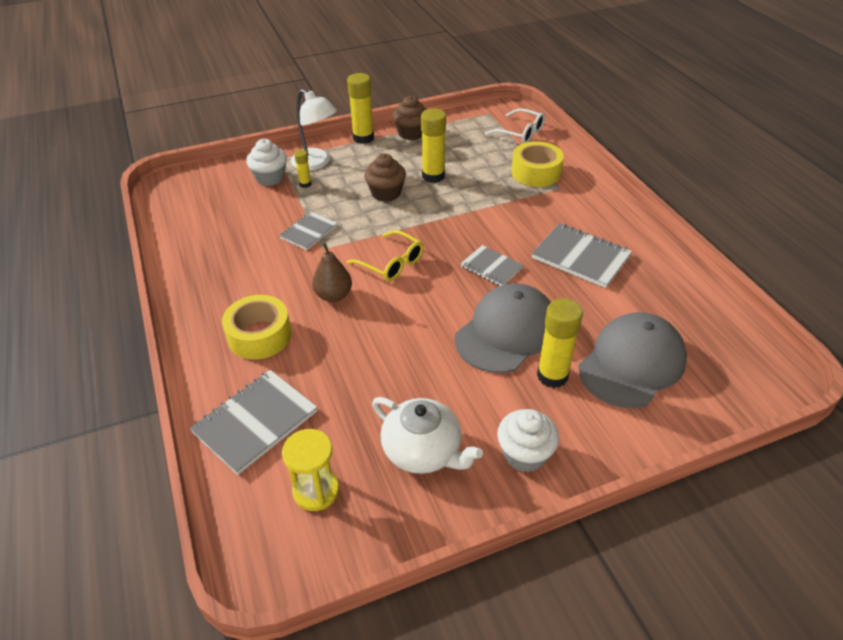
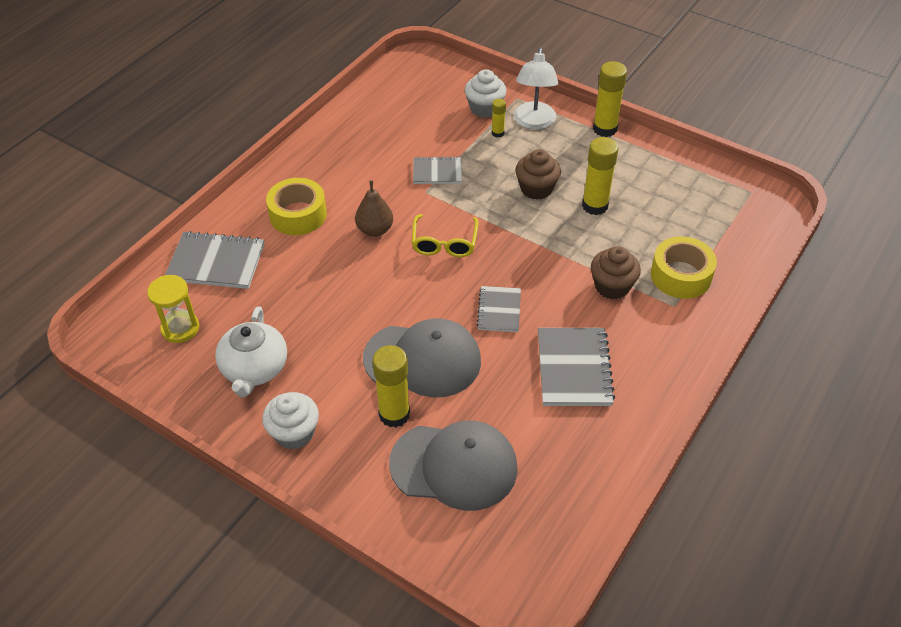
camera: 55 degrees right, 5 degrees up
(411, 133) = (648, 155): brown cupcake -> brown cupcake (612, 286)
(520, 133) = (741, 232): white glasses -> none

